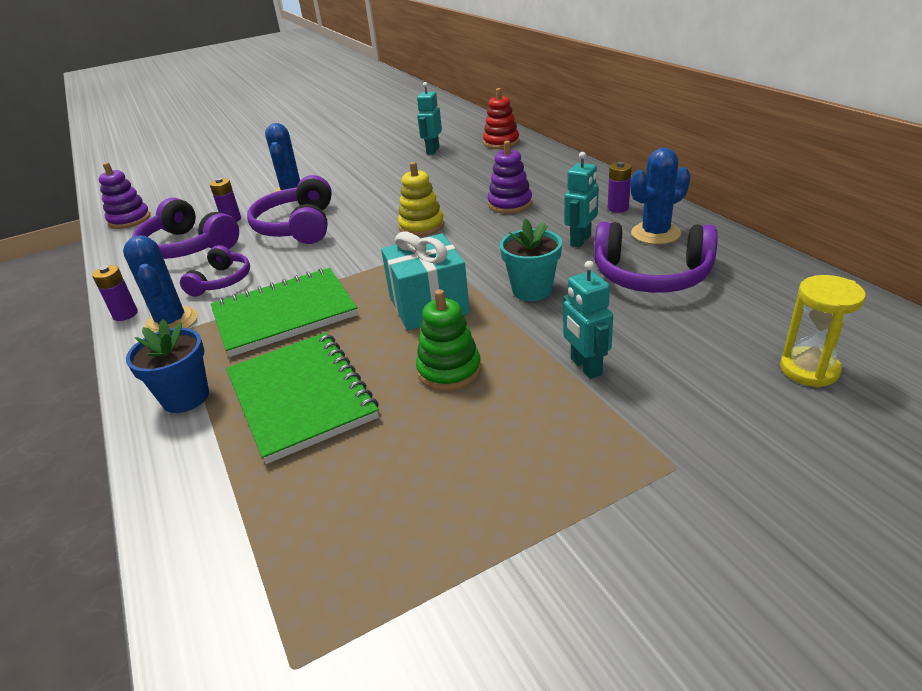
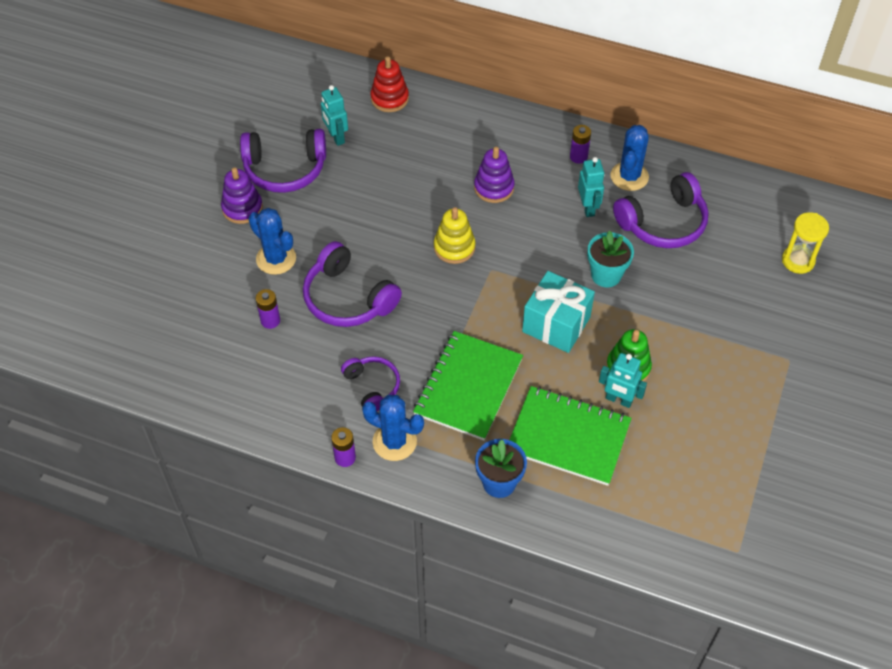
camera: 45 degrees left, 20 degrees up
(129, 220) = (160, 372): purple stacking toy -> purple stacking toy (242, 208)
(188, 247) = (281, 371): purple headphones -> purple headphones (285, 169)
(585, 367) = (695, 321): turquoise robot -> turquoise robot (618, 400)

